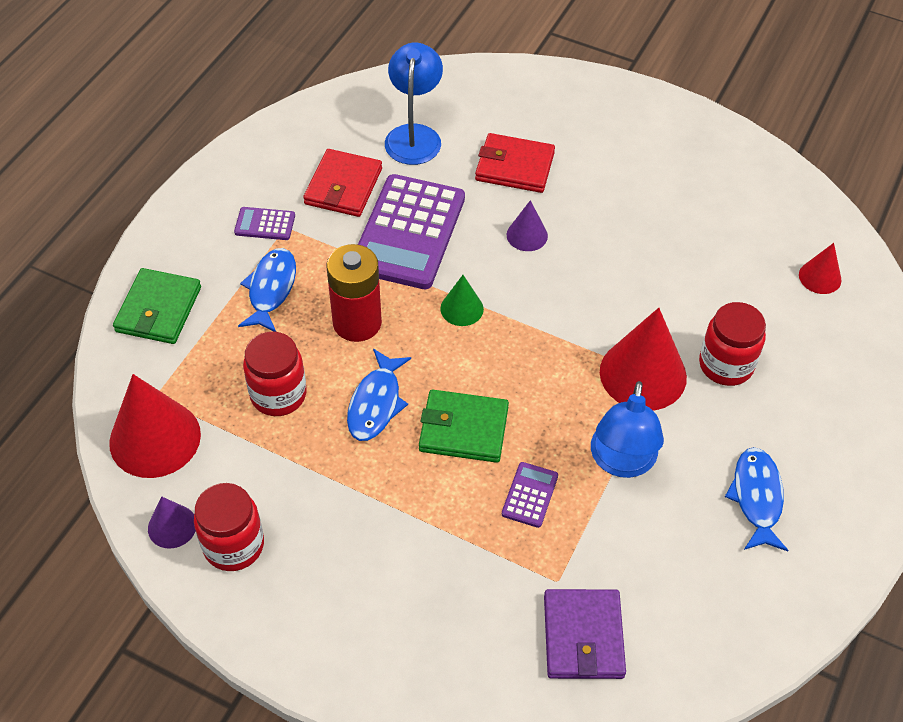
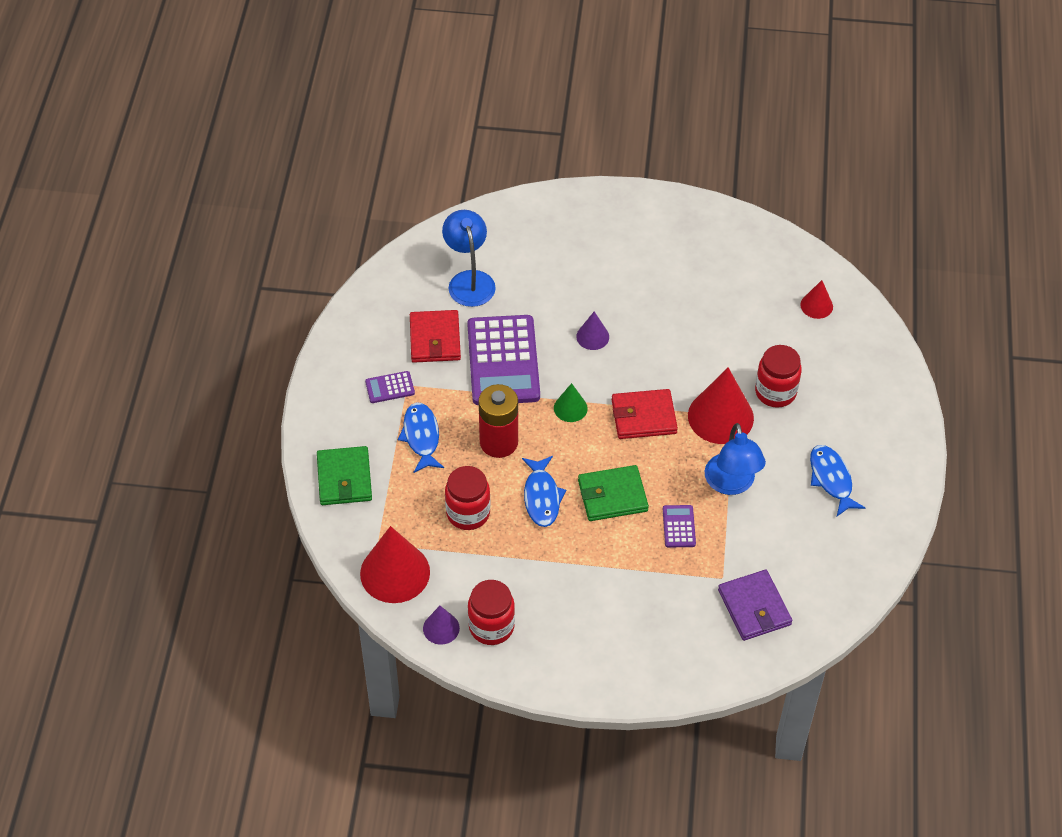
camera: 20 degrees left, 0 degrees up
(514, 166) = (558, 284): red wallet -> red wallet (643, 416)

